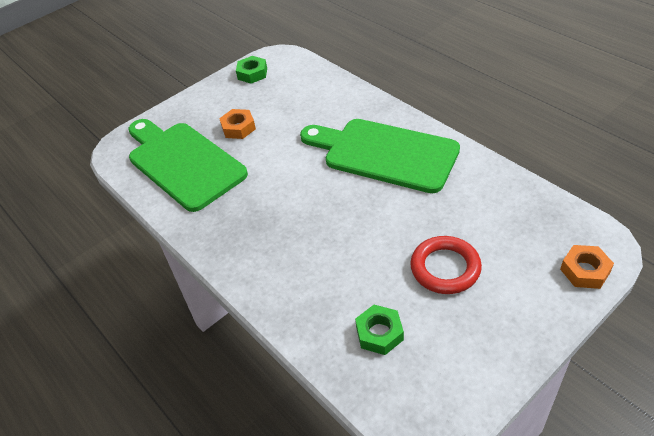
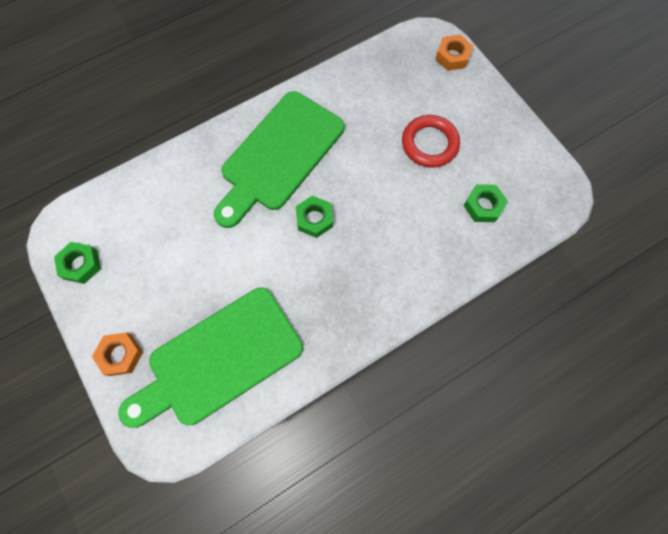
camera: 85 degrees left, 25 degrees up
(238, 128) = (181, 291): orange nut -> orange nut (120, 355)
(324, 192) = (314, 219): none -> green nut

